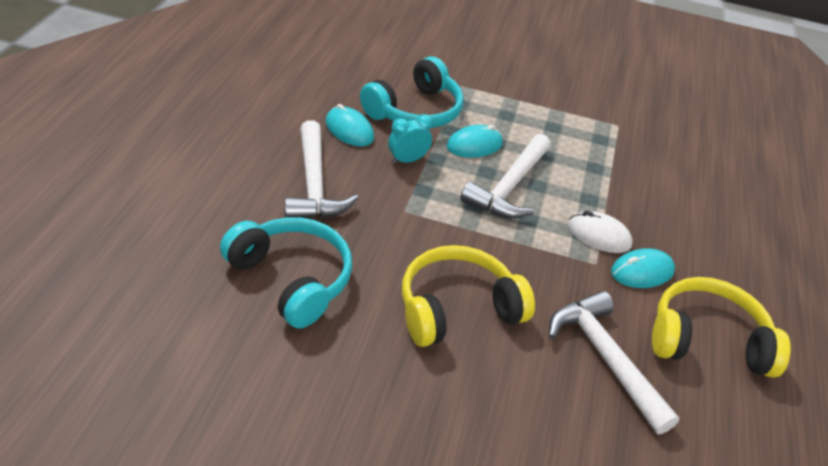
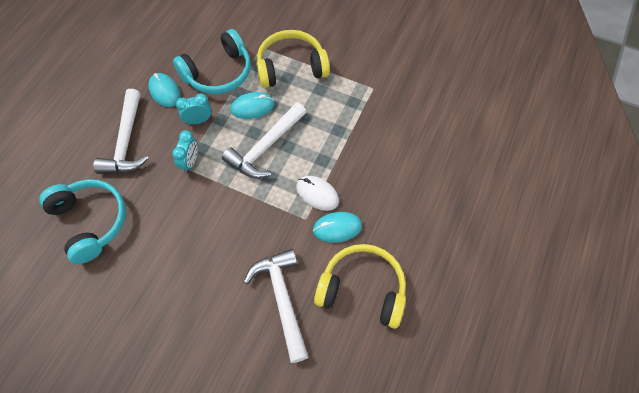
camera: 15 degrees right, 20 degrees up
(413, 205) = (190, 162): none -> turquoise clock
(457, 308) = (193, 252): yellow headphones -> yellow headphones (291, 67)

